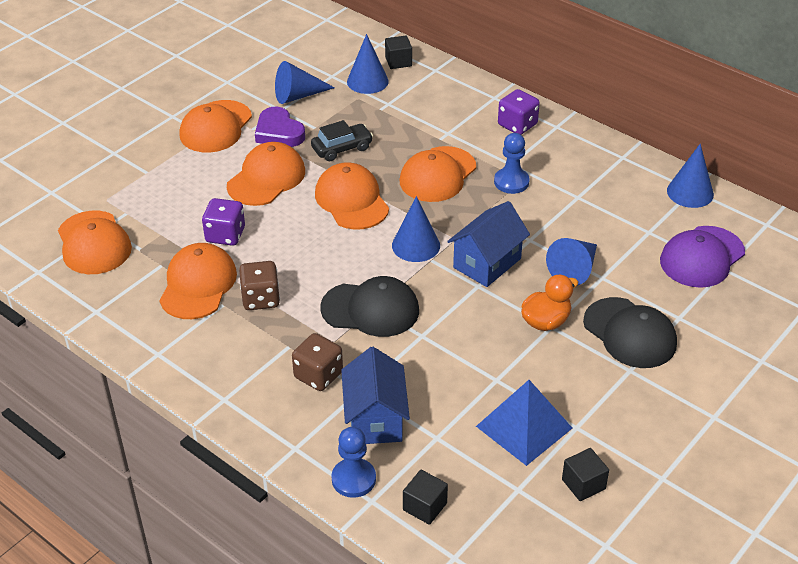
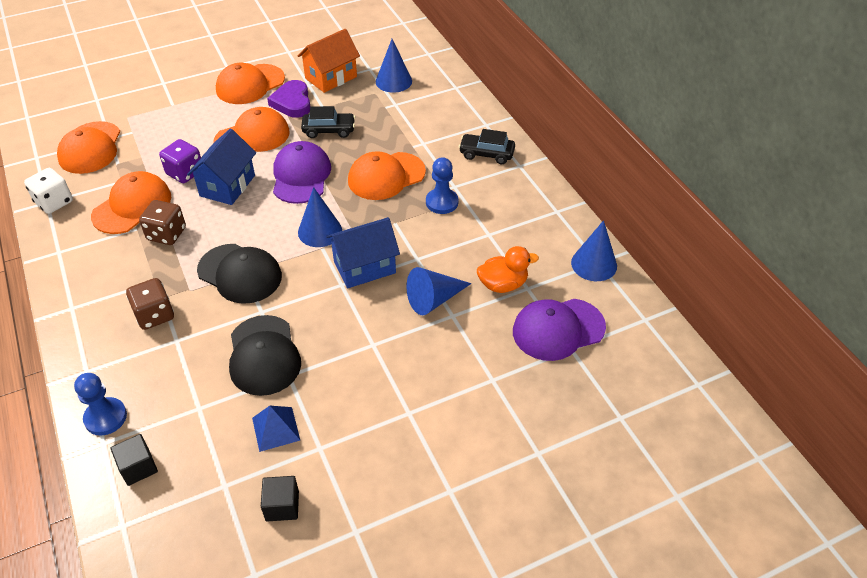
camera: 25 degrees right, 5 degrees up
(105, 309) = (54, 202): none -> white dice
(298, 95) = (331, 77): blue cone -> orange house
(351, 200) = (301, 176): orange cap -> purple cap
(375, 419) = (165, 371): blue house -> blue house (227, 185)
(398, 61) = (431, 72): black cube -> none
(517, 125) = (486, 154): purple dice -> black car
(524, 427) = (275, 429): blue pyramid -> blue pyramid, size x0.62
(546, 321) = (371, 338): orange duck -> orange duck (503, 284)
(630, 333) = (436, 377): black cap -> black cap (264, 355)

